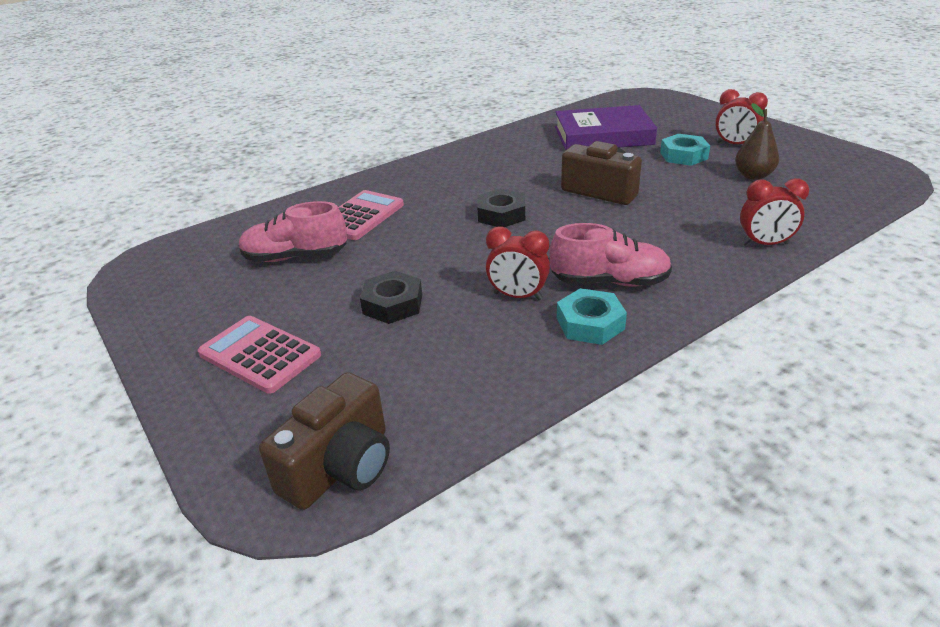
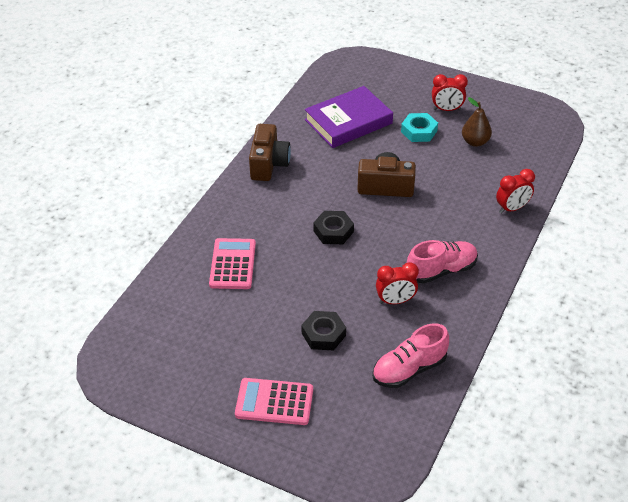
camera: 30 degrees left, 10 degrees up
(295, 257) = (221, 318): pink shoe -> pink shoe (409, 369)
(340, 467) = (386, 449): brown camera -> brown camera (268, 164)
(590, 323) = (450, 307): turquoise nut -> none

